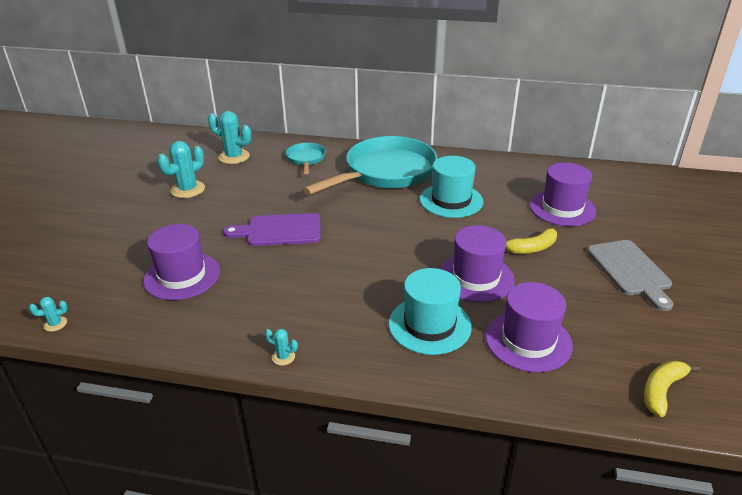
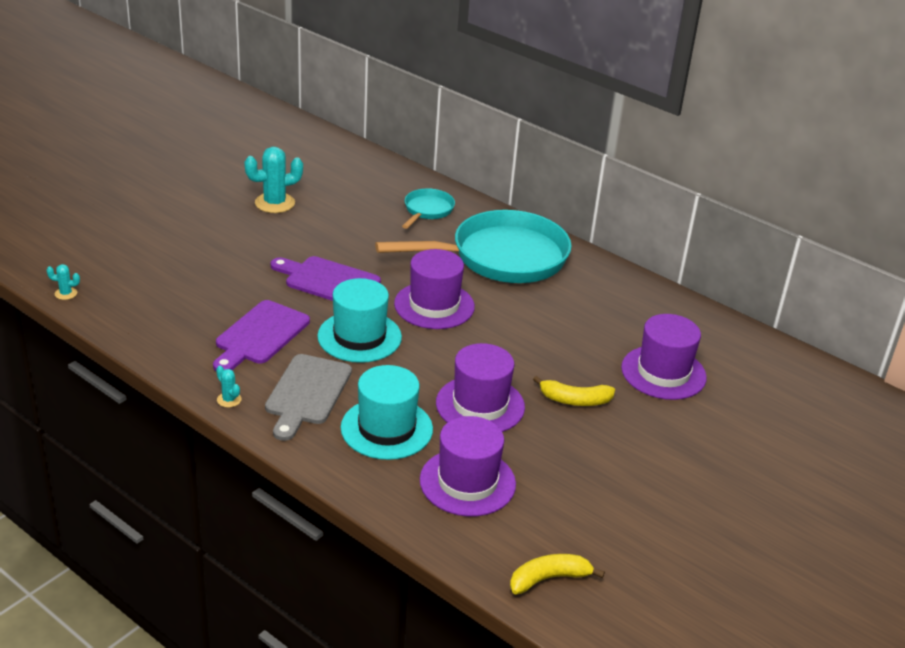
camera: 25 degrees right, 0 degrees up
(182, 276) = (201, 291): purple hat -> purple hat (434, 305)
(234, 157) = (352, 181): turquoise cactus -> none
(262, 292) = (260, 335): none -> purple cutting board
(451, 200) = (542, 316): turquoise hat -> turquoise hat (359, 337)
(630, 270) = (659, 466): grey cutting board -> grey cutting board (307, 393)

